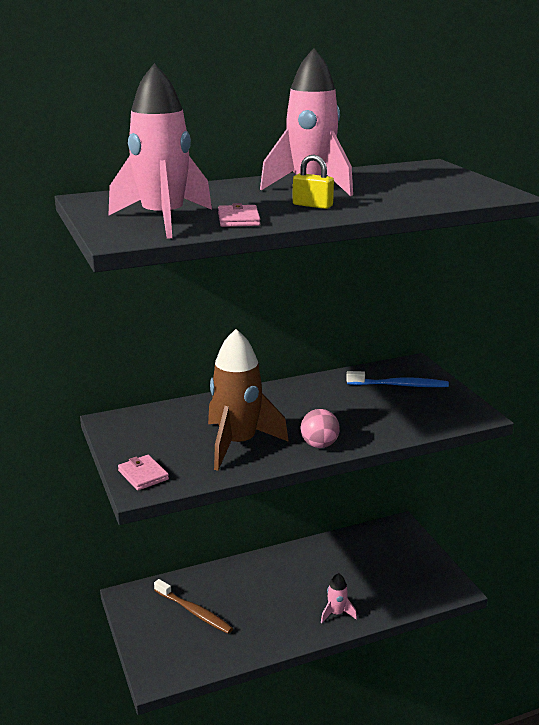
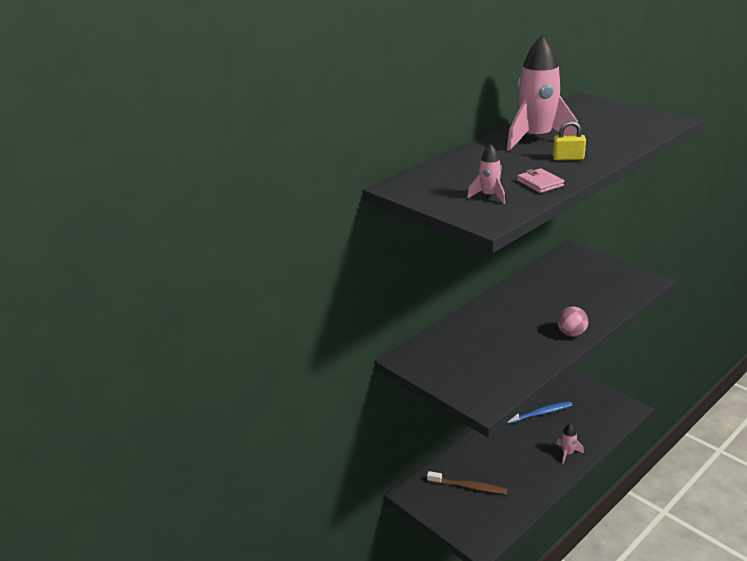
camera: 20 degrees left, 5 degrees up
(143, 475) = (476, 394): pink wallet -> none
(163, 220) = (489, 196): pink rocket -> pink rocket, size x0.47
(238, 444) = (516, 349): brown rocket -> none
(399, 385) = (578, 271): blue toothbrush -> blue toothbrush (540, 413)

